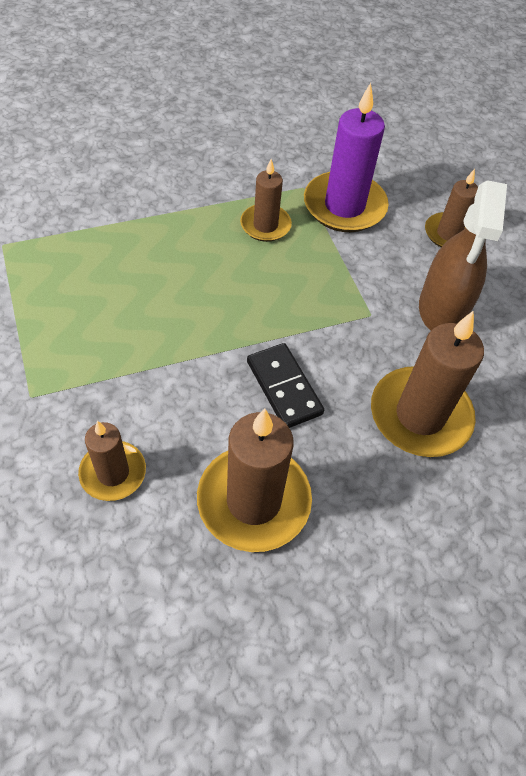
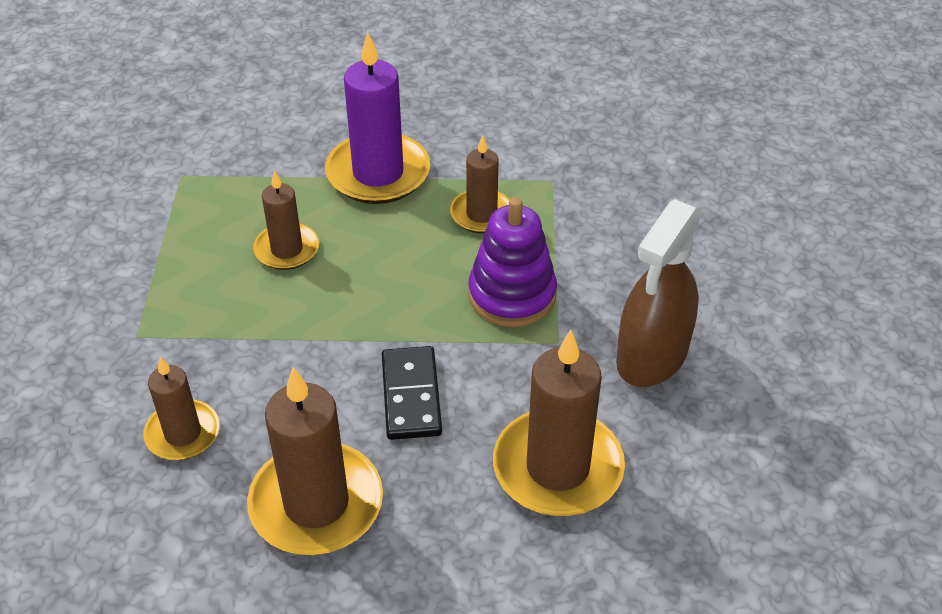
camera: 25 degrees right, 10 degrees down
(319, 285) = (512, 295): none -> purple stacking toy
(344, 206) = (591, 211): purple candle -> purple candle (378, 173)
(448, 234) = (709, 271): brown candle -> brown candle (287, 249)

